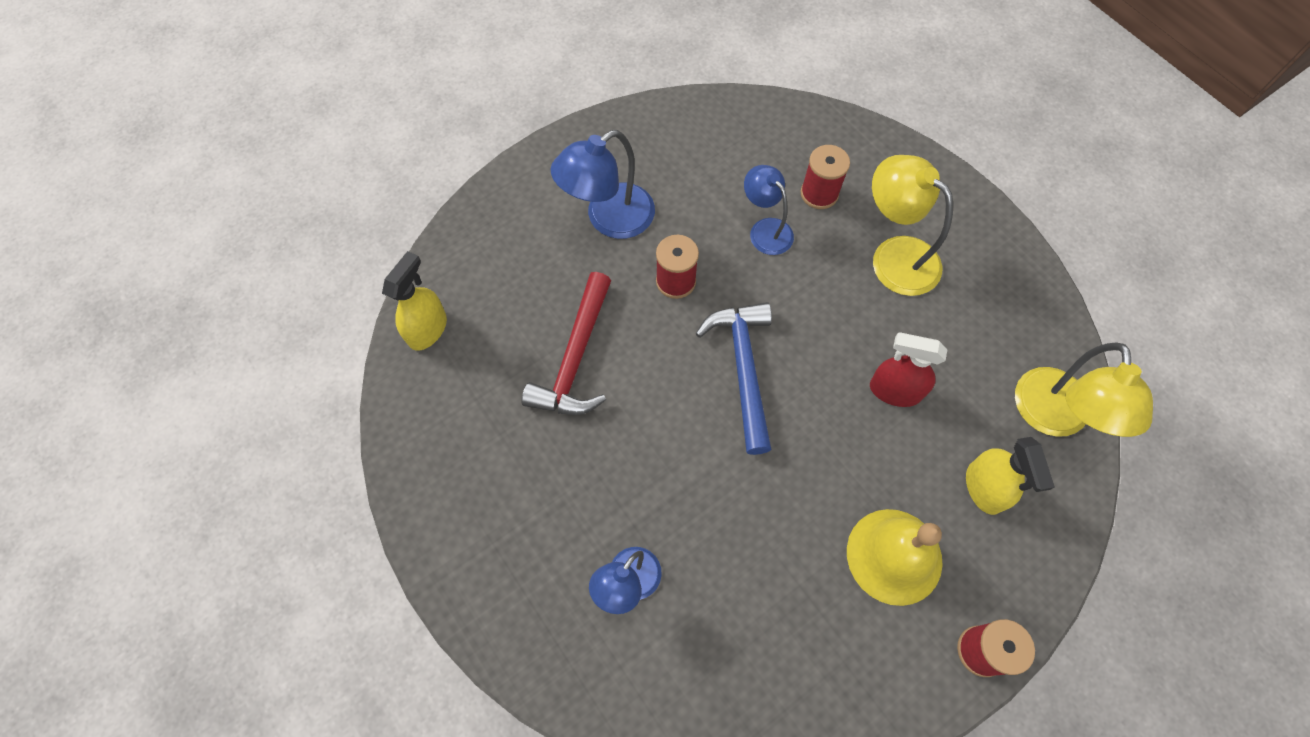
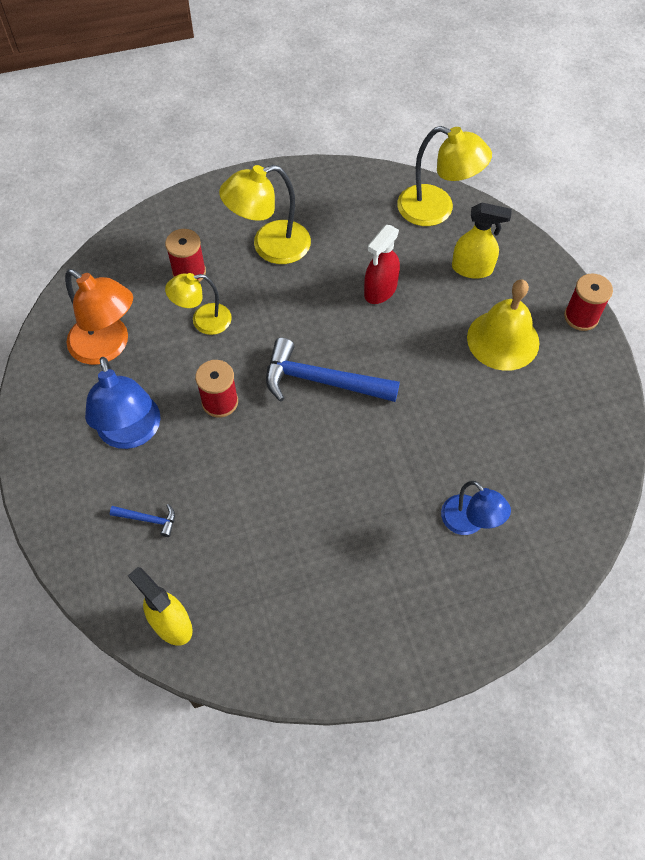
camera: 70 degrees left, 5 degrees down
(524, 269) = (148, 519): none -> blue hammer
(575, 359) = (258, 503): red hammer -> none
(696, 160) = (108, 346): none -> orange lamp
(765, 229) = (203, 321): blue lamp -> yellow lamp

